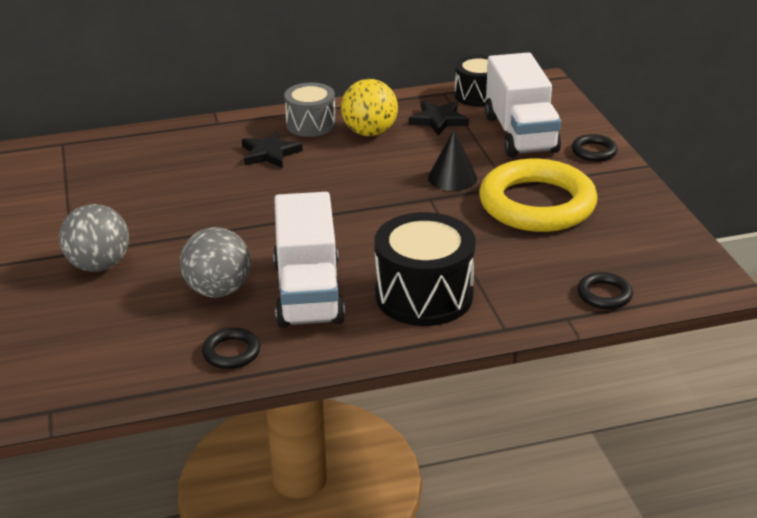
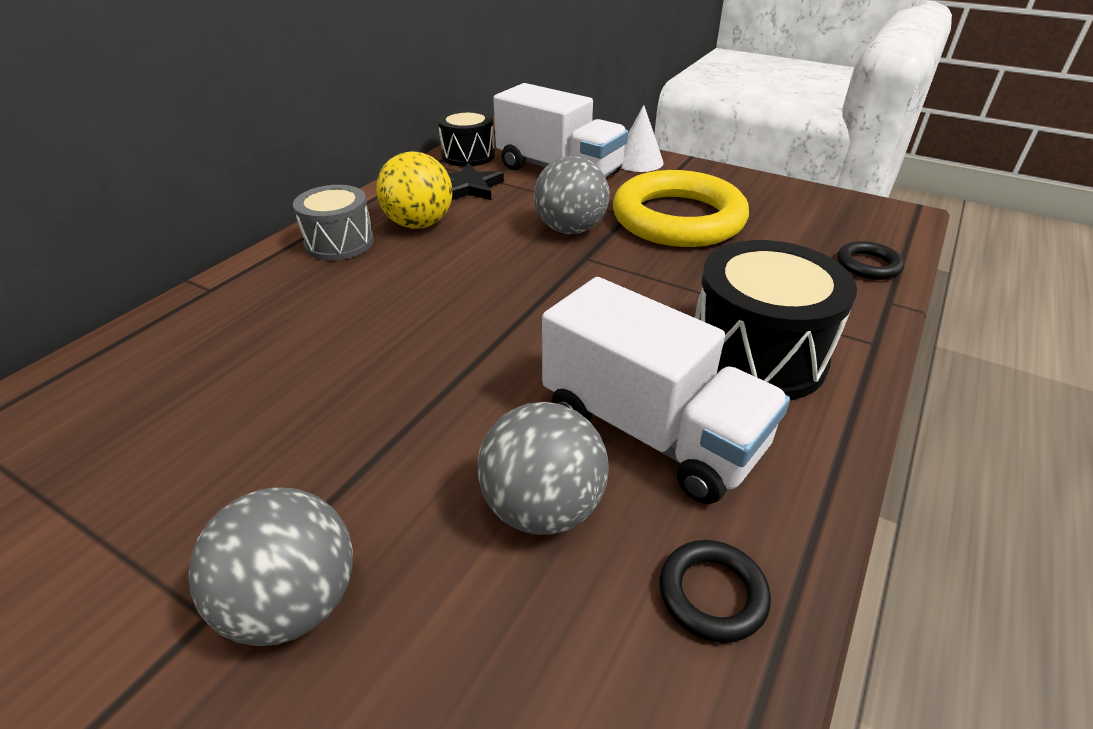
camera: 45 degrees left, 5 degrees up
(270, 153) = (336, 293): black star -> none
(452, 177) = (570, 229): black cone -> grey ball
(594, 151) = (638, 161): black ring -> white cone

